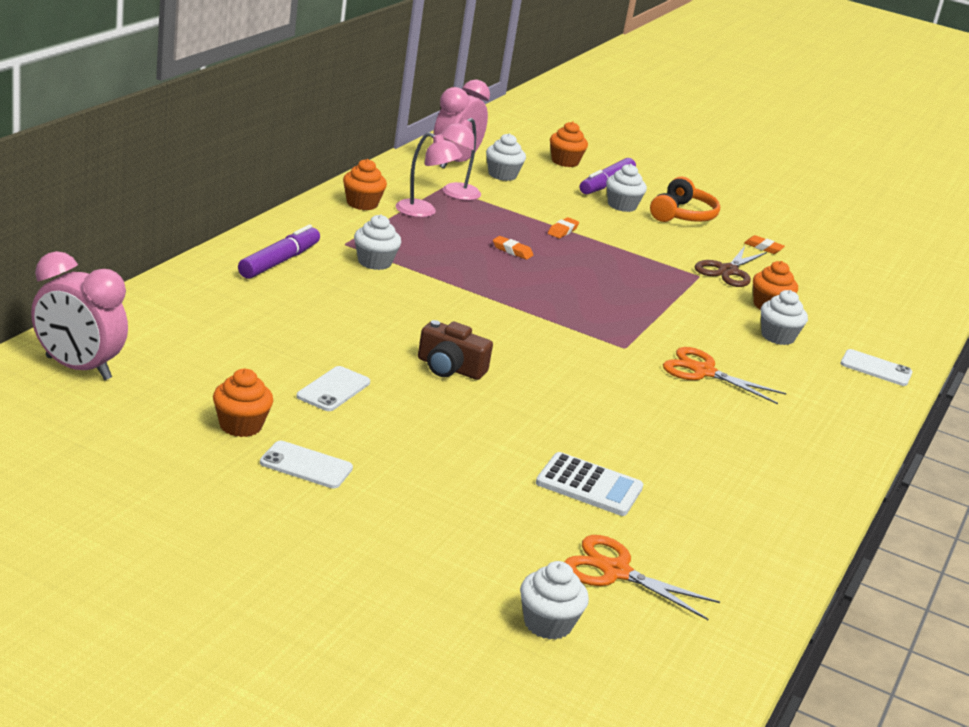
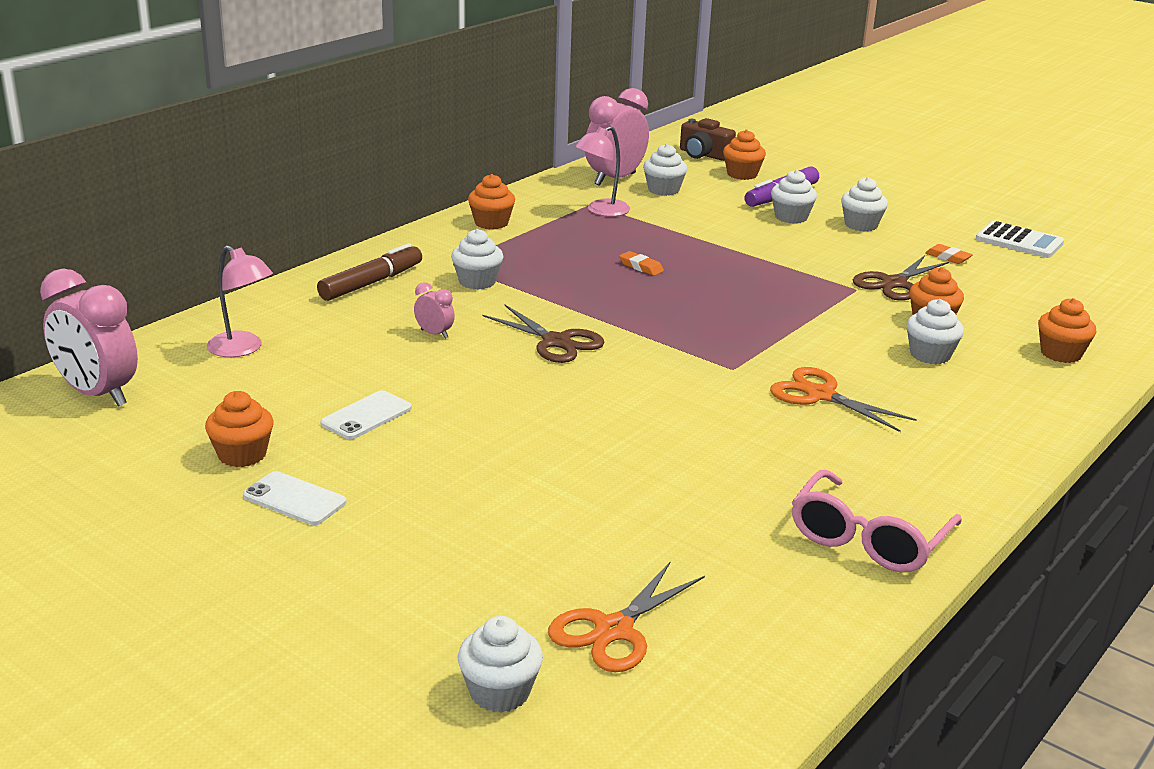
camera: 15 degrees right, 0 degrees up
(279, 261) = (371, 283): purple marker -> brown marker
(358, 312) = (434, 334): none -> pink clock
(423, 212) = (556, 229): pink lamp -> pink lamp (242, 349)
(449, 368) = (512, 392): brown camera -> brown camera (704, 155)
(468, 321) = (556, 342): none -> brown scissors
(562, 231) = (709, 245): orange eraser -> none
(589, 485) = (623, 526): white calculator -> white calculator (1019, 241)
(615, 571) = (614, 630): orange scissors -> orange scissors turned 90 degrees counterclockwise
(682, 215) = (861, 225): orange headphones -> white cupcake
(781, 494) = (868, 539): none -> pink glasses
(876, 368) = (1046, 390): white phone -> none
(877, 336) = (1060, 354): none -> orange cupcake

